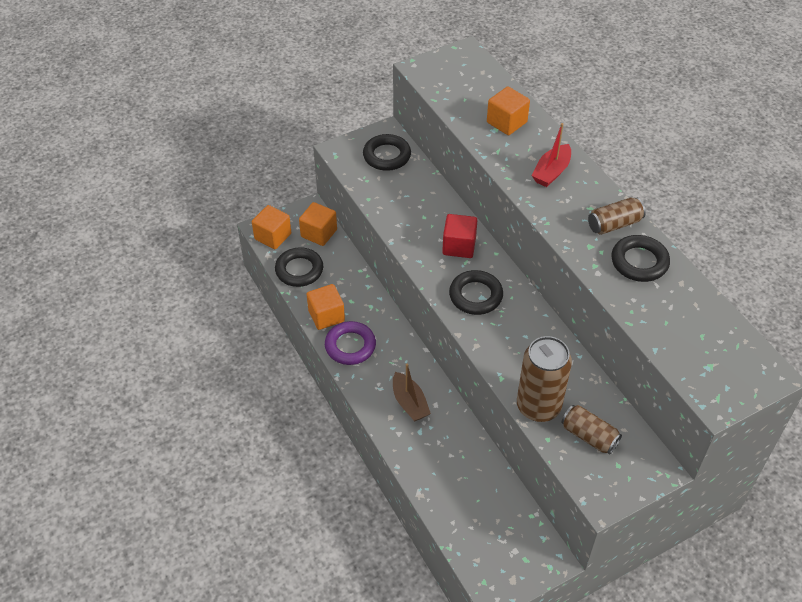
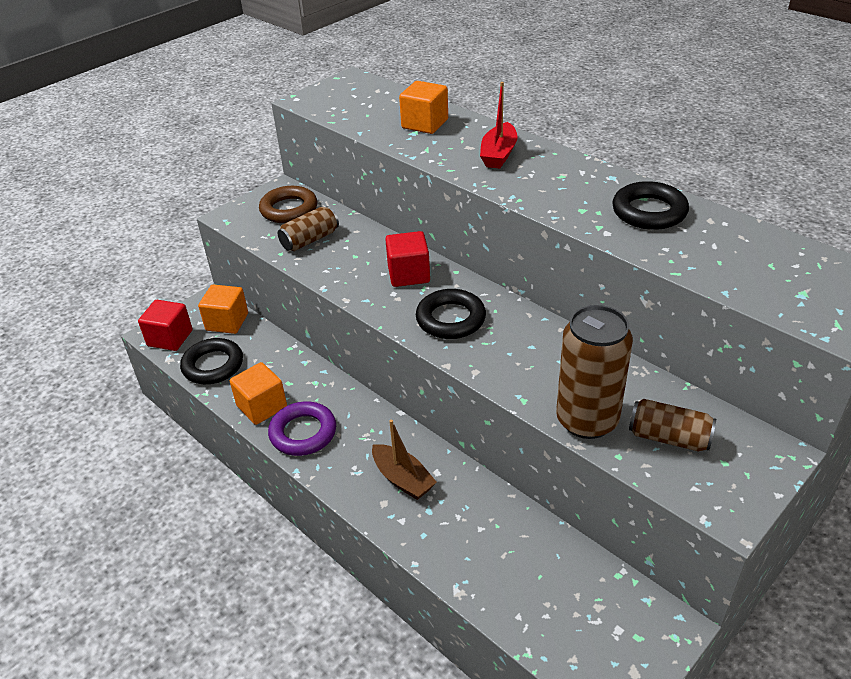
camera: 15 degrees left, 10 degrees down
(273, 236) = (170, 338): orange cube -> red cube
(387, 156) = (289, 209): black ring -> brown ring
(614, 224) = (598, 184): brown can -> brown can (310, 240)

